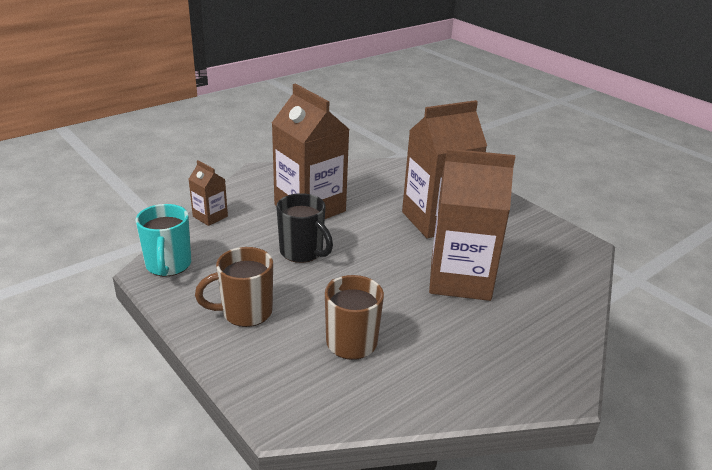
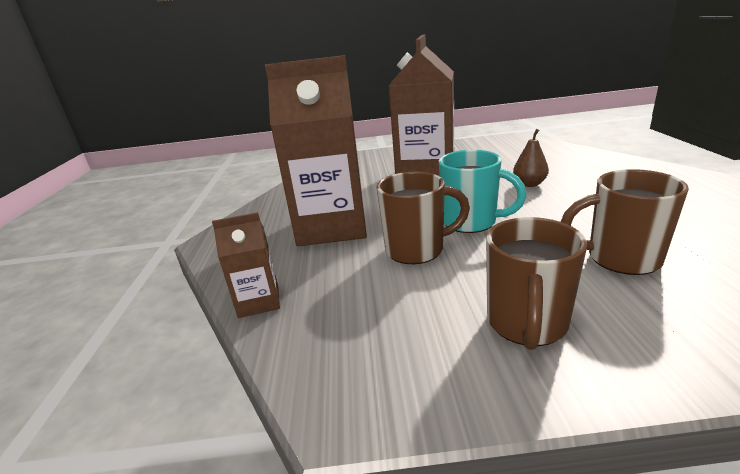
camera: 50 degrees left, 5 degrees down
(168, 265) = (344, 378): turquoise mug -> turquoise mug (471, 222)
(302, 252) = (417, 250): black mug -> brown mug
(460, 279) = (529, 184): brown carton -> brown pear

